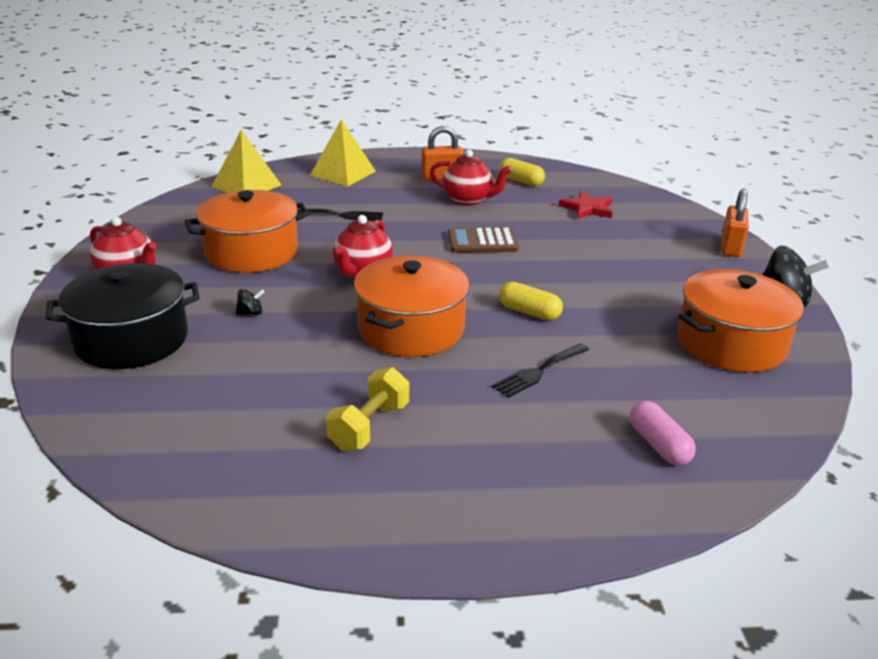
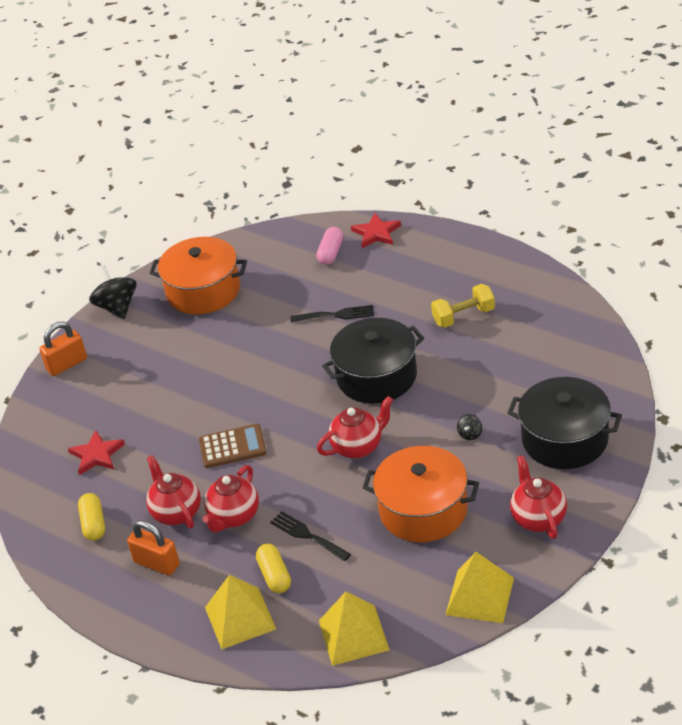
camera: 135 degrees left, 10 degrees up
(155, 223) = (480, 596): none -> yellow pyramid
(250, 313) = (470, 434): black spinning top -> black spinning top turned 90 degrees counterclockwise
(411, 329) = (376, 376): orange pot -> black pot
(418, 209) = (234, 517): none -> red teapot
(482, 241) = (232, 447): brown calculator -> brown calculator turned 45 degrees counterclockwise
(529, 312) = (287, 361): yellow capsule -> yellow capsule (274, 576)
(639, 503) = (376, 233): none -> red star

